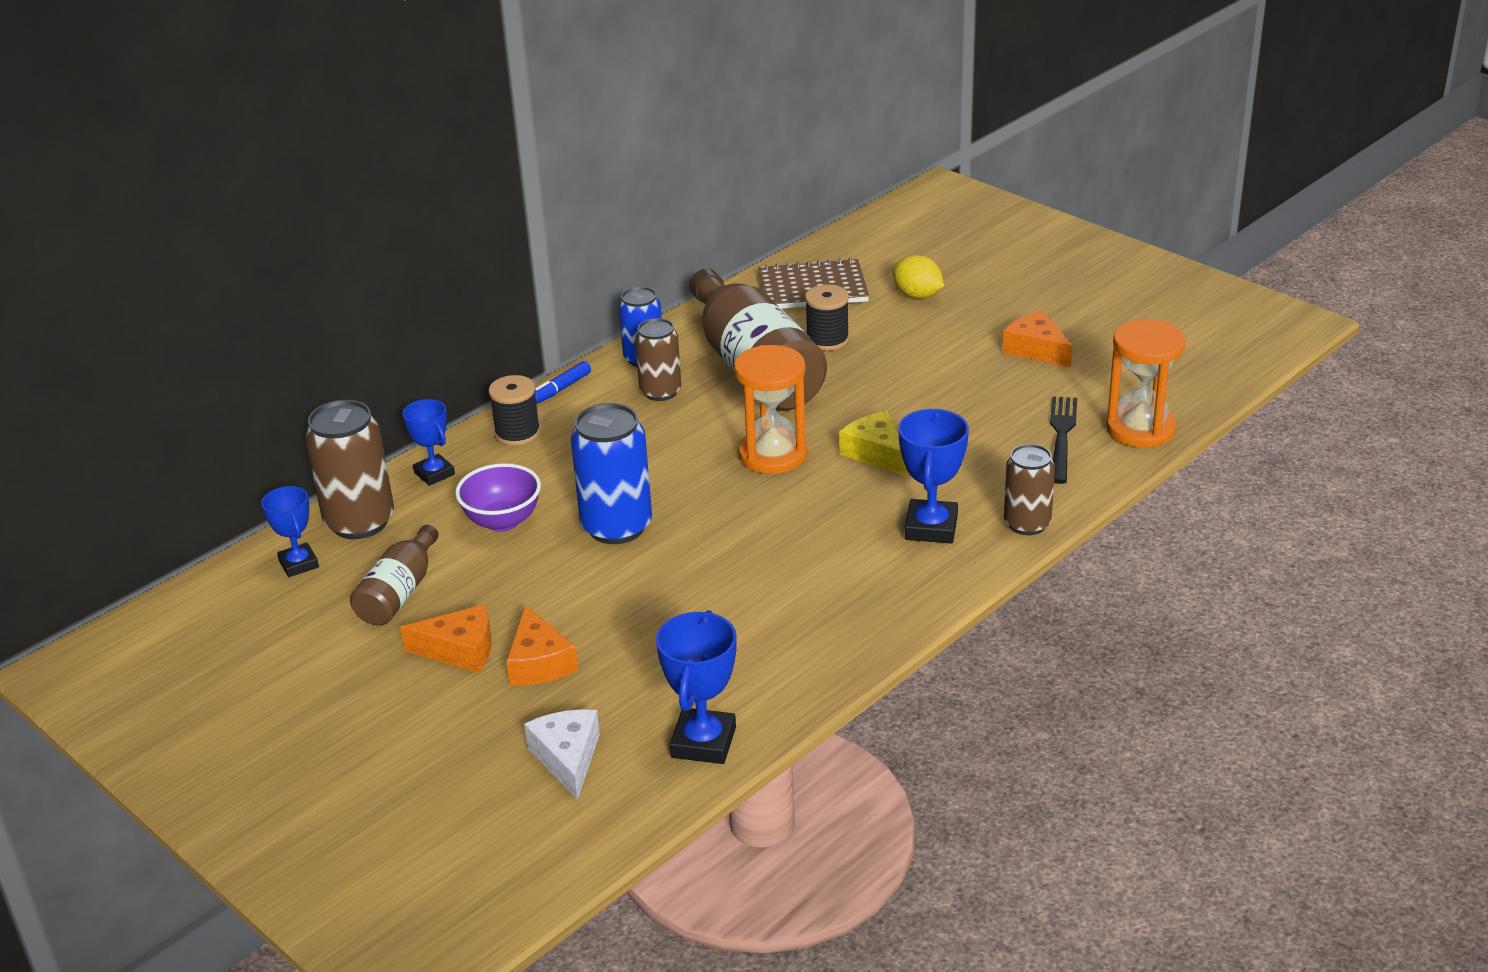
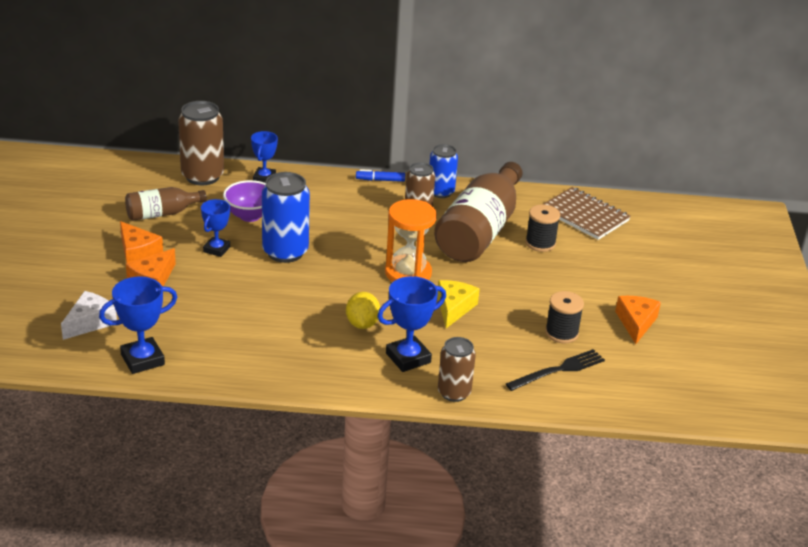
camera: 45 degrees right, 0 degrees up
(299, 564) = (153, 176): blue trophy -> blue trophy (216, 249)
(517, 433) = (326, 185): black spool -> black spool (561, 333)
(917, 295) = (630, 255): yellow lemon -> yellow lemon (362, 324)
(1140, 429) = (607, 399): orange hourglass -> none

